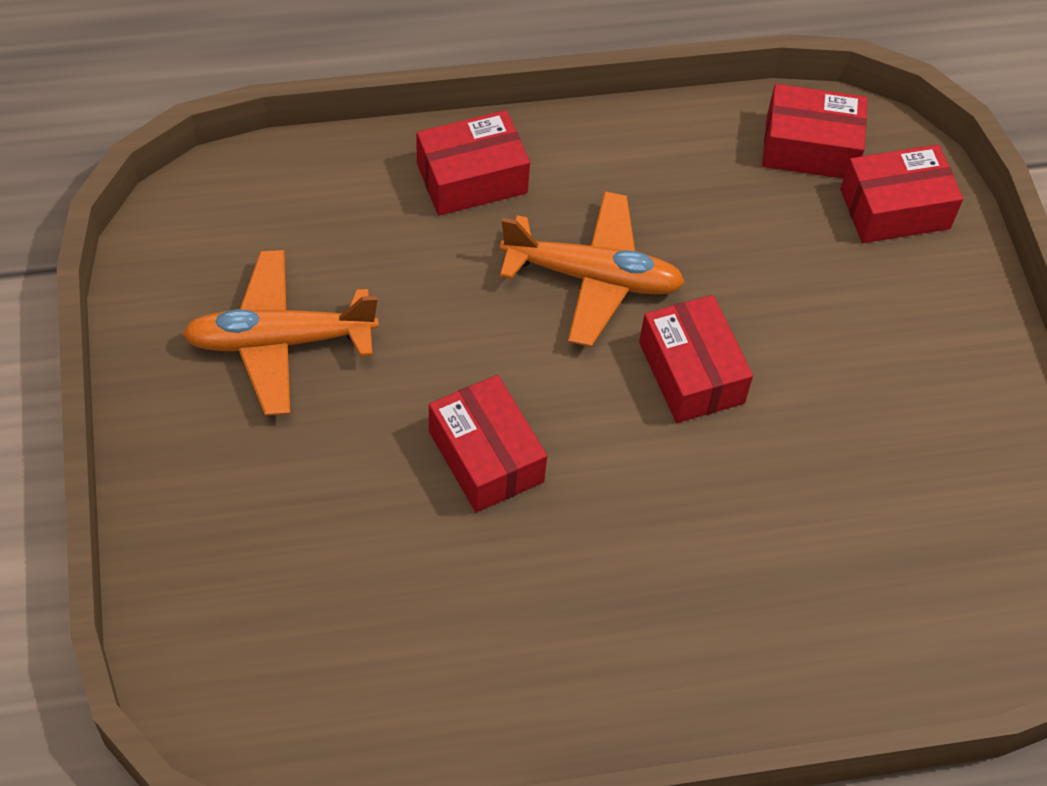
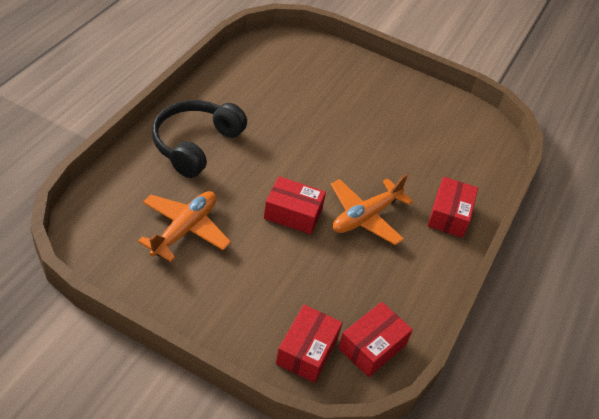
camera: 125 degrees right, 10 degrees down
(280, 341) = (411, 121): orange plane -> orange plane (185, 230)
(486, 456) = (314, 138): red box -> none
(698, 623) = (196, 144): none -> black headphones

